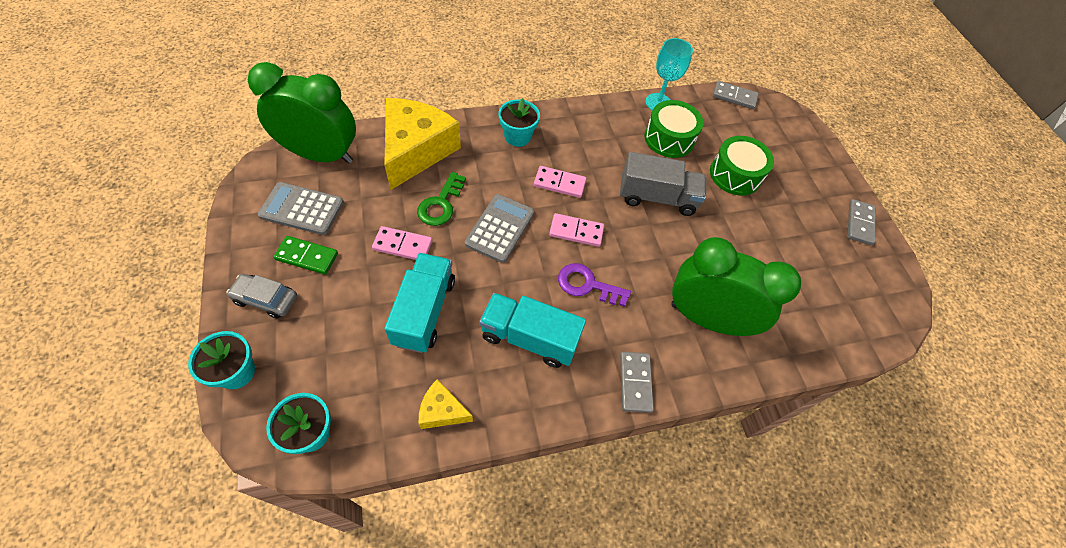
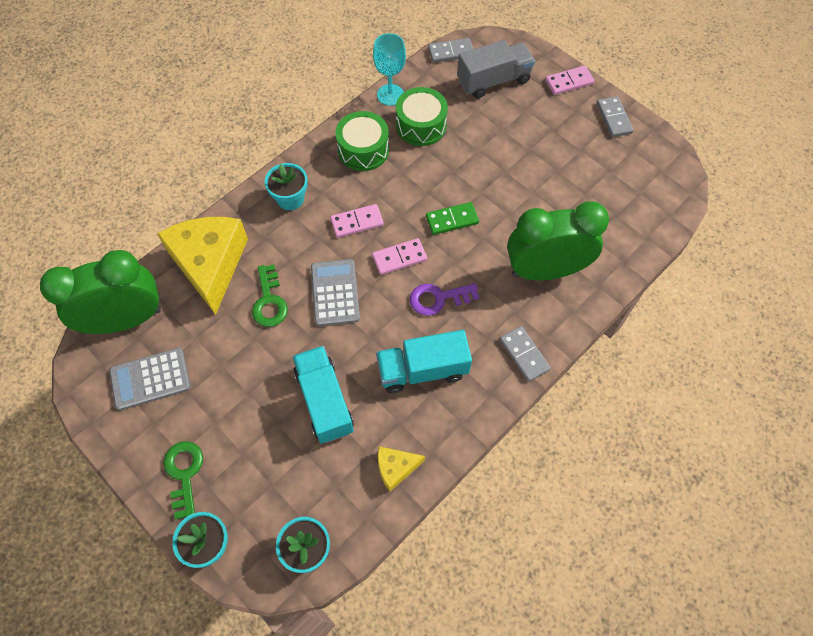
camera: 25 degrees left, 5 degrees up
(266, 299) = (184, 473): grey car -> green key
(307, 257) = (189, 417): green domino -> green domino (452, 220)
(402, 245) = (264, 357): pink domino -> pink domino (569, 82)
(657, 197) = (445, 188): grey truck -> grey truck (493, 81)
(735, 174) = (495, 129): green drum -> green drum (363, 150)

